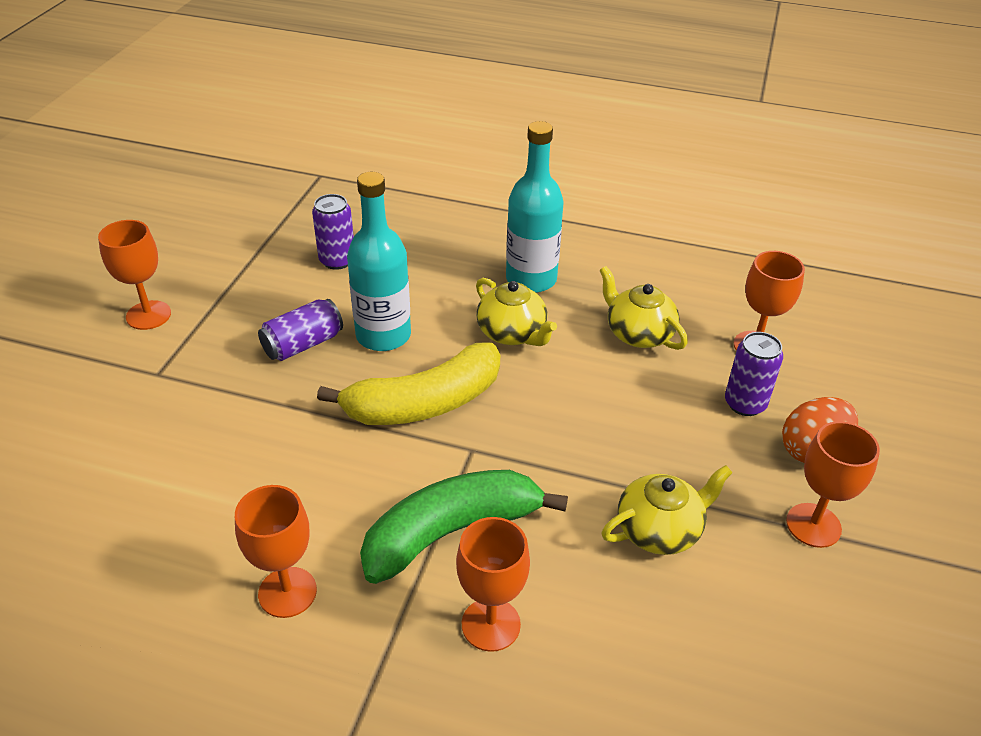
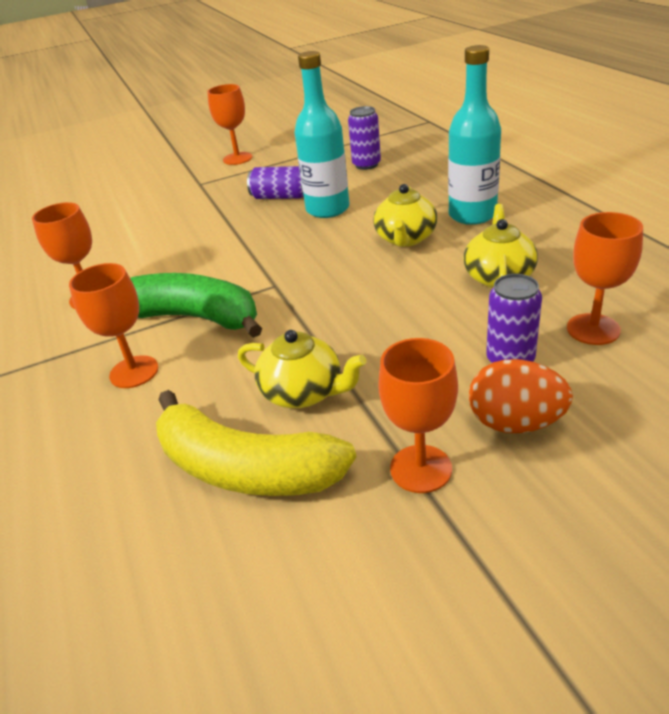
camera: 55 degrees right, 5 degrees down
(425, 403) = (291, 250): yellow banana -> yellow banana (246, 468)

